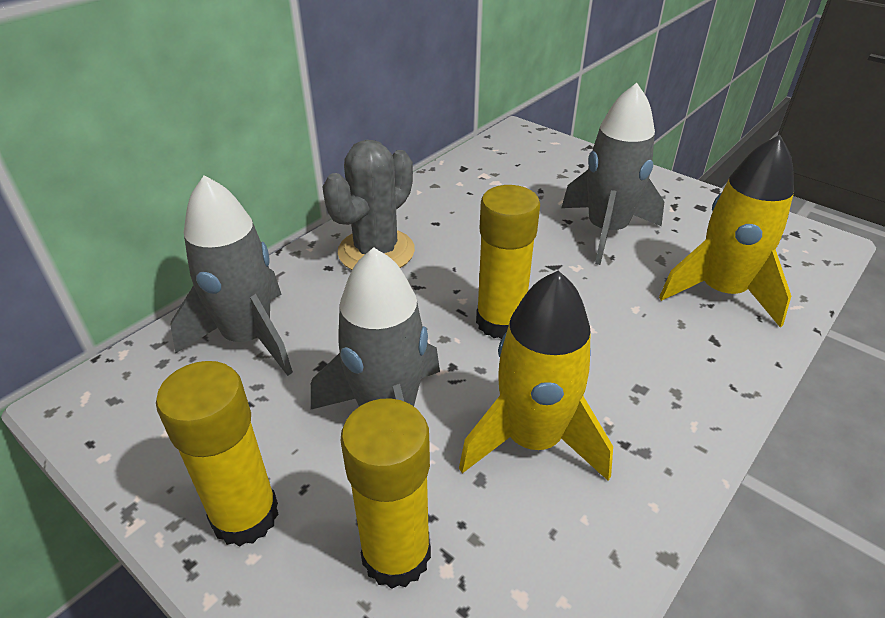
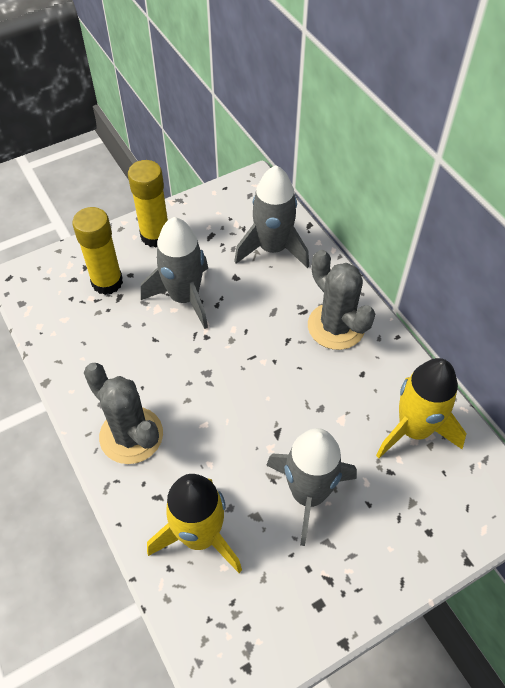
camera: 110 degrees right, 15 degrees up
(500, 322) = (232, 374): yellow glue stick -> none
(532, 439) = (136, 355): yellow rocket -> yellow rocket (414, 429)
(662, 394) = (131, 435): none -> grey cactus

